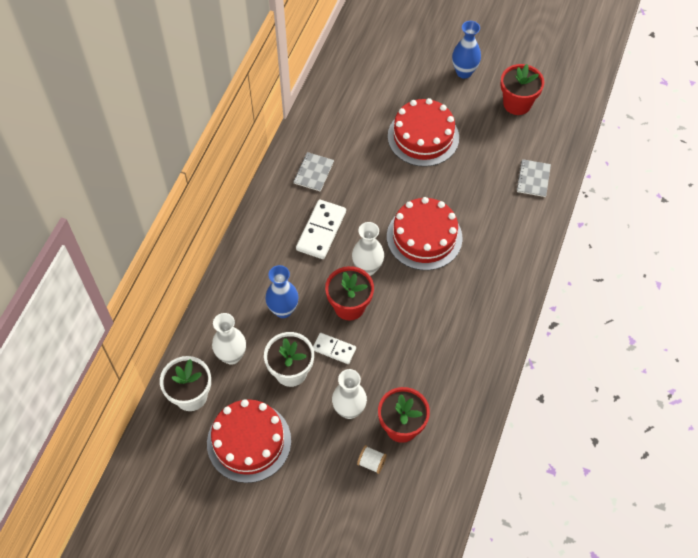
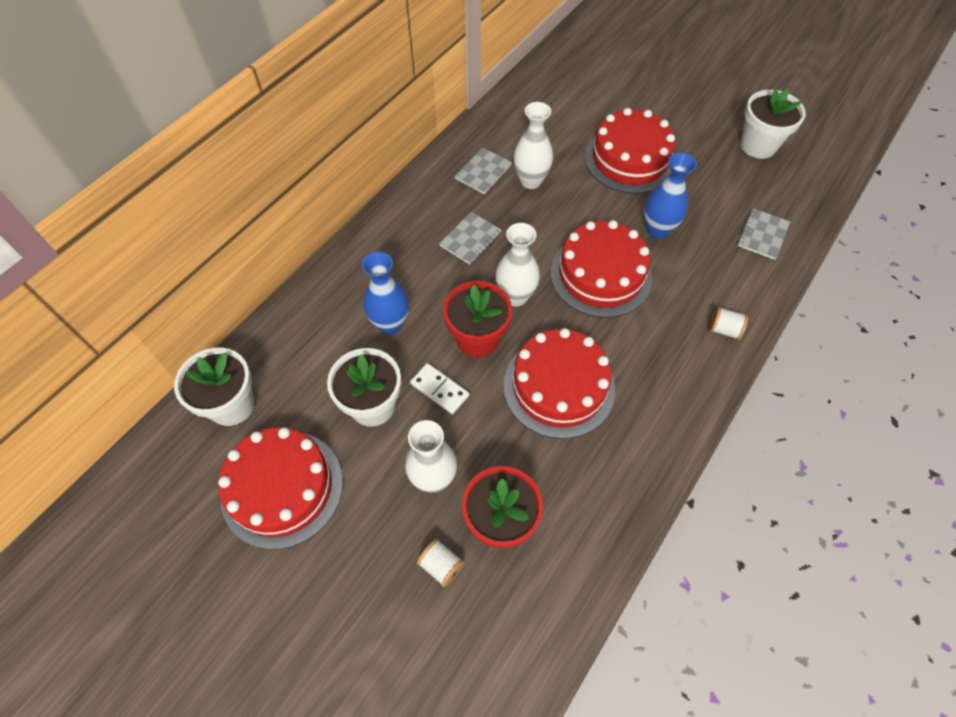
camera: 15 degrees right, 0 degrees up
(231, 356) = (304, 366): white vase -> white vase (531, 181)
(321, 231) = (470, 239): white domino -> grey notebook
(416, 327) = (559, 386): none -> red cake
(464, 72) = (698, 100): blue vase -> blue vase (657, 230)
(517, 104) = (758, 145): red flower pot -> white flower pot
(519, 259) = (724, 330): none -> white spool

